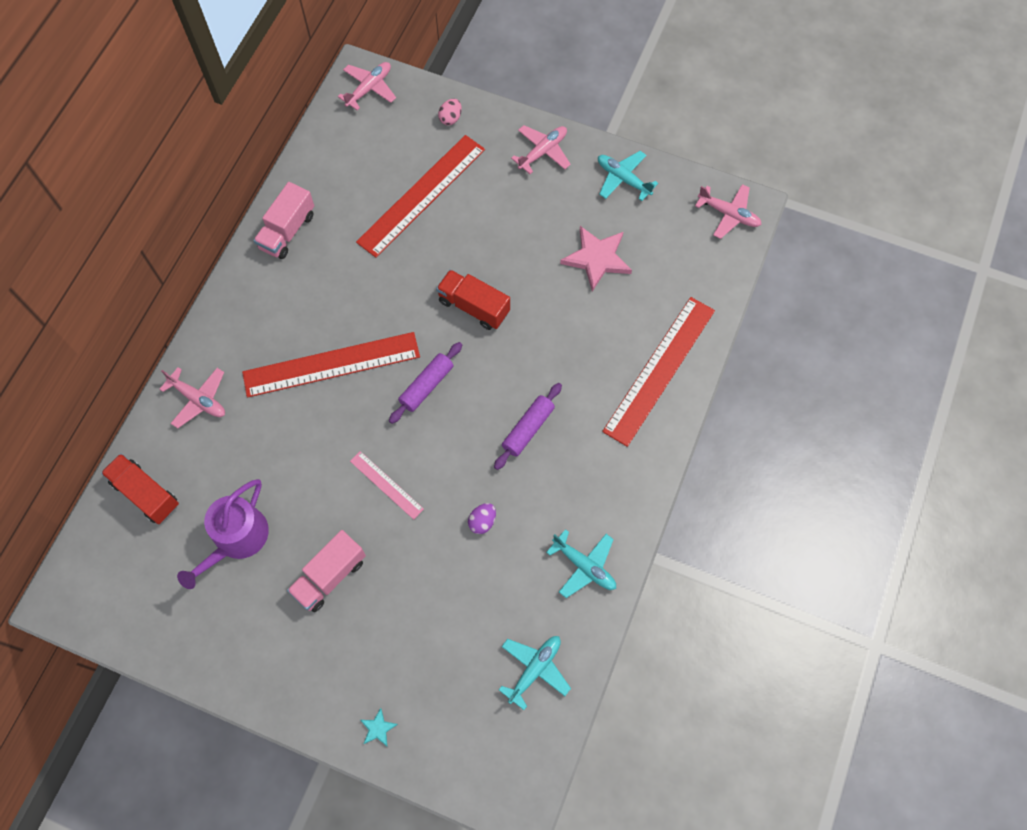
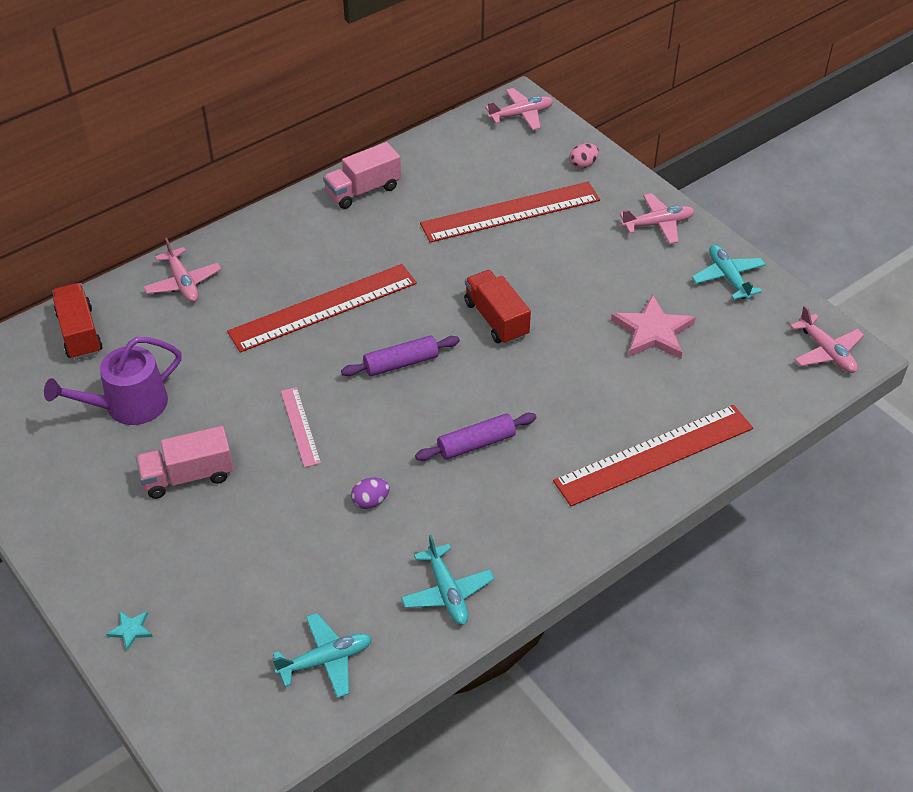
camera: 30 degrees right, 20 degrees down
(331, 365) = (323, 308): red ruler -> red ruler turned 45 degrees counterclockwise

